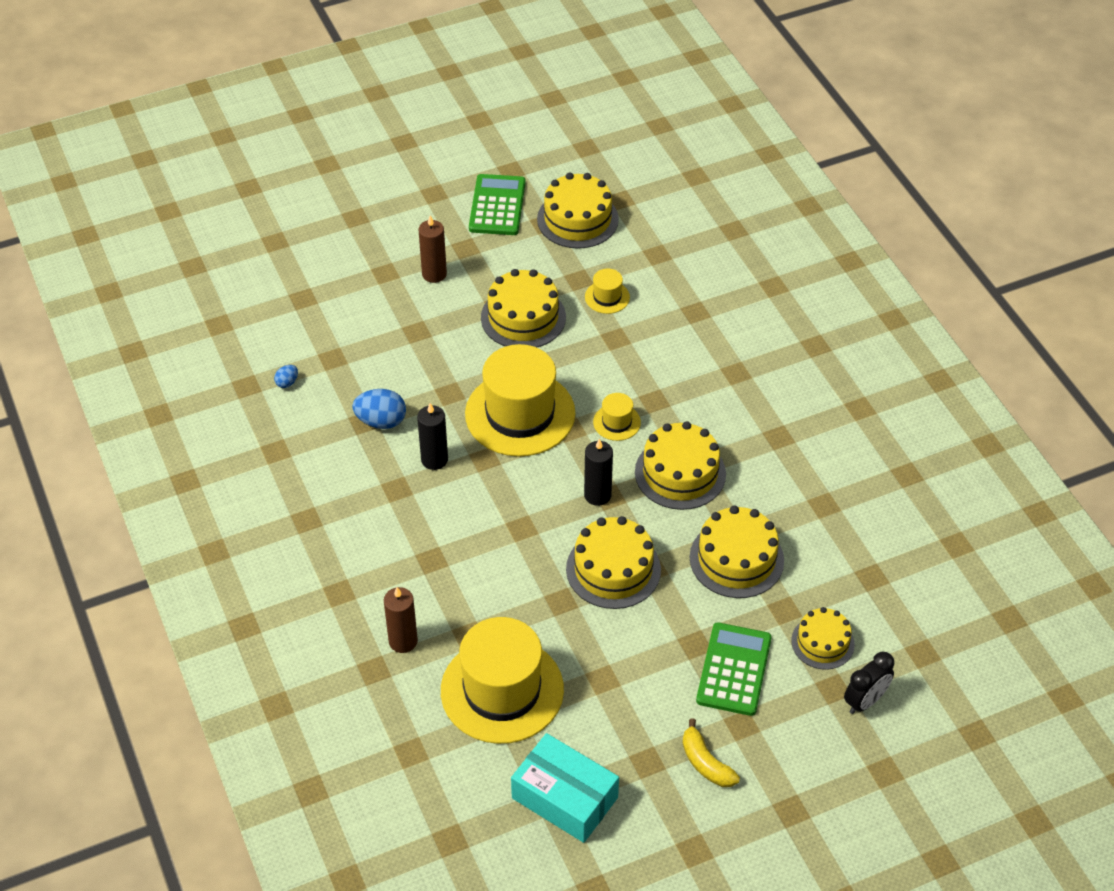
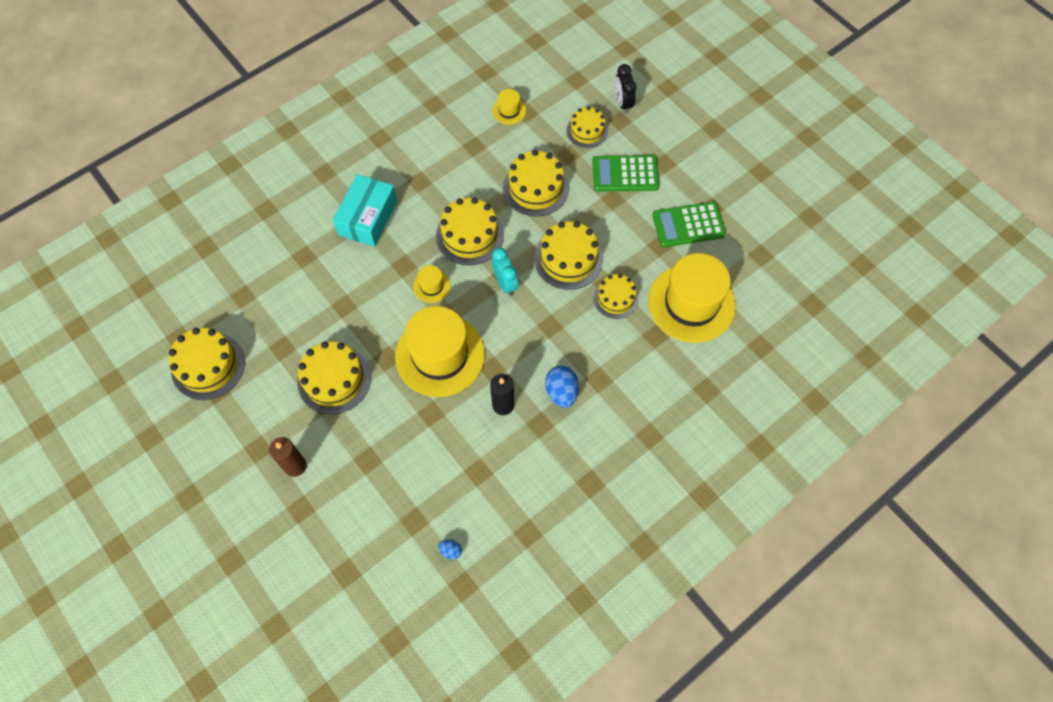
camera: 105 degrees left, 15 degrees up
(381, 421) = (474, 458): blue egg -> blue egg (561, 392)
(403, 641) = (676, 378): brown candle -> none
(497, 206) = (199, 436): green calculator -> green calculator (688, 225)
(538, 606) = (615, 298): none -> yellow cake
(565, 798) = (755, 247): turquoise box -> turquoise box (368, 218)
(597, 495) = (505, 283): black candle -> turquoise clock
(607, 297) = (299, 322): yellow hat -> yellow hat (509, 110)
(706, 763) = (699, 176): yellow banana -> none
(865, 701) = (623, 103): black clock -> black clock turned 135 degrees counterclockwise

